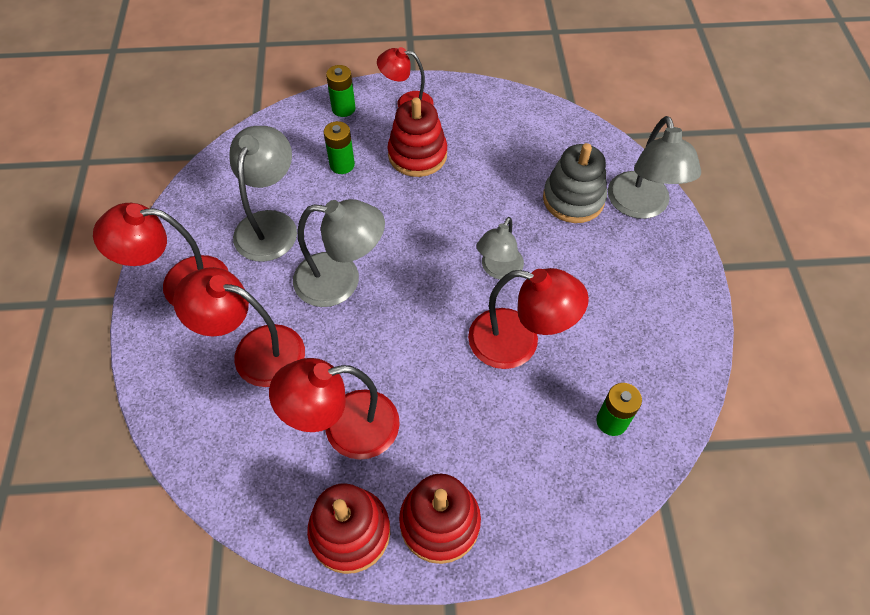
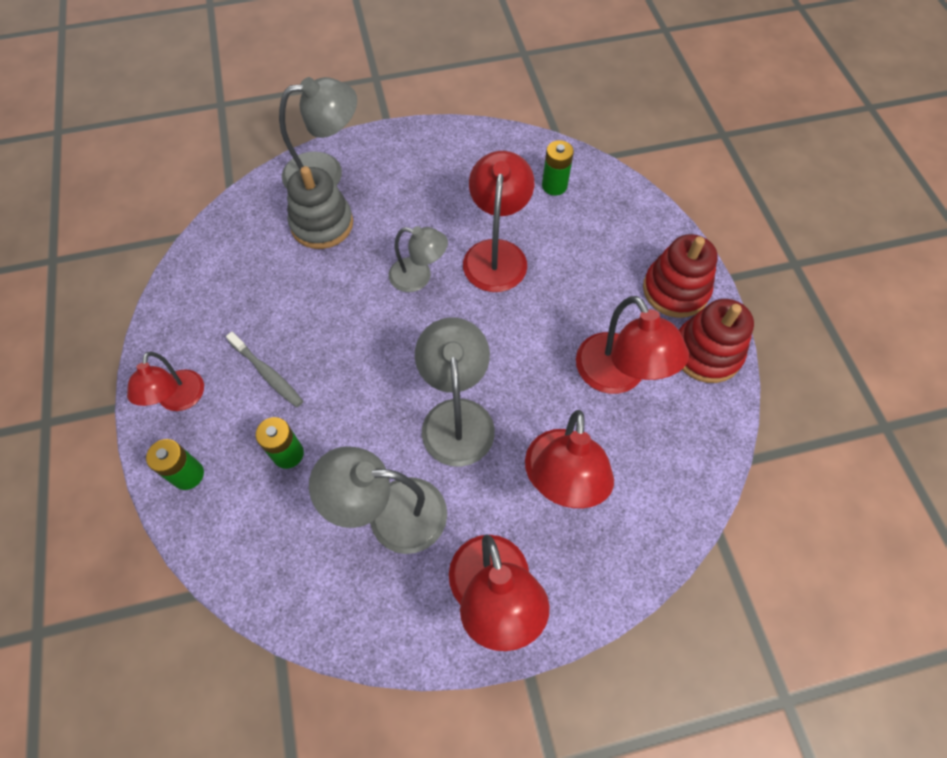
camera: 100 degrees left, 5 degrees up
(417, 155) = (267, 373): red stacking toy -> grey toothbrush

